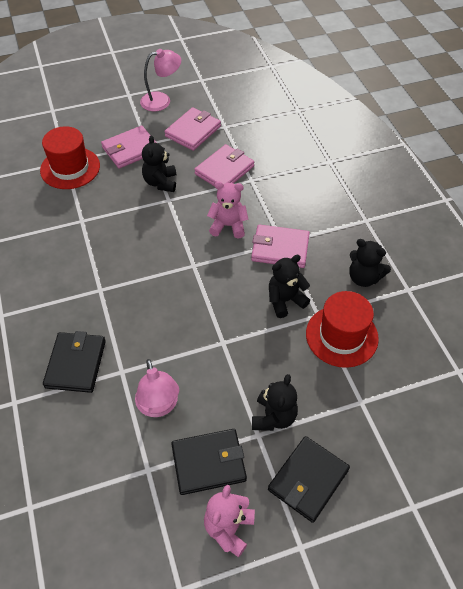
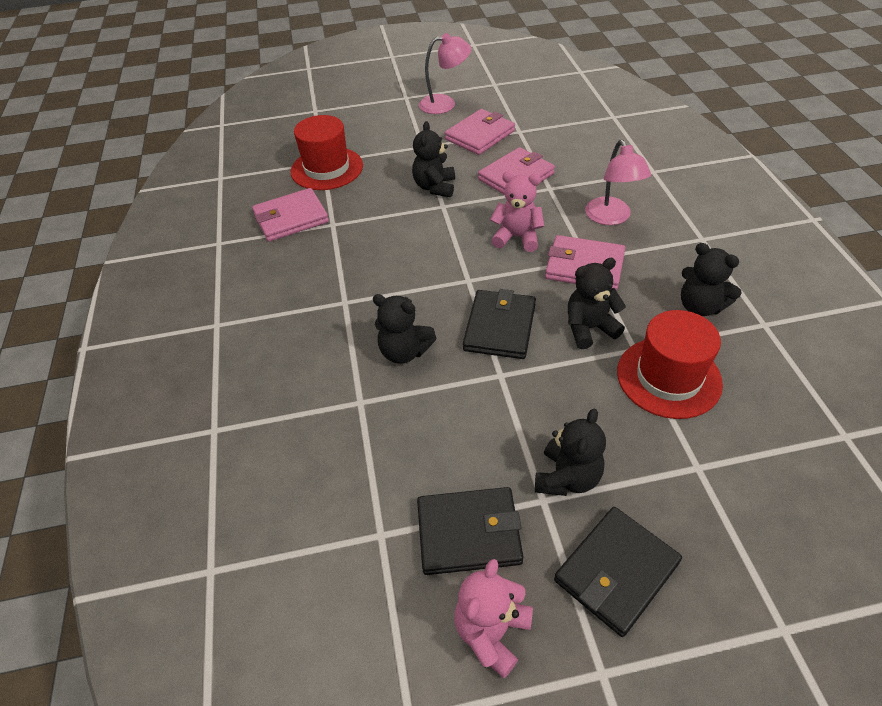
camera: 10 degrees right, 5 degrees down
(76, 364) = (301, 388): black wallet -> black wallet (499, 327)
(131, 149) = (402, 152): pink wallet -> pink wallet (291, 218)
(150, 328) = (404, 351): none -> black teddy bear
(159, 406) = (405, 450): pink lamp -> pink lamp (611, 218)

